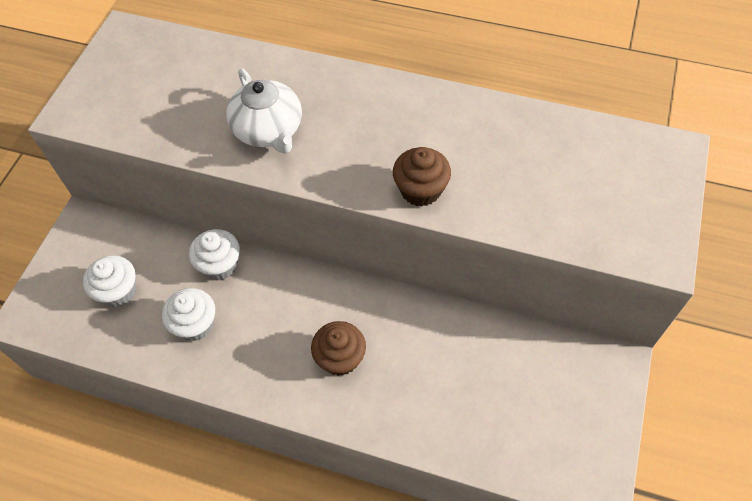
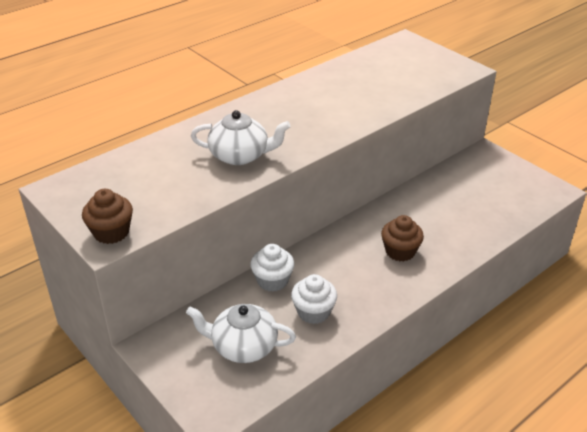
camera: 60 degrees left, 20 degrees down
(118, 291) = (243, 346): white cupcake -> white teapot
(420, 190) = (353, 118): brown cupcake -> brown cupcake (111, 232)

